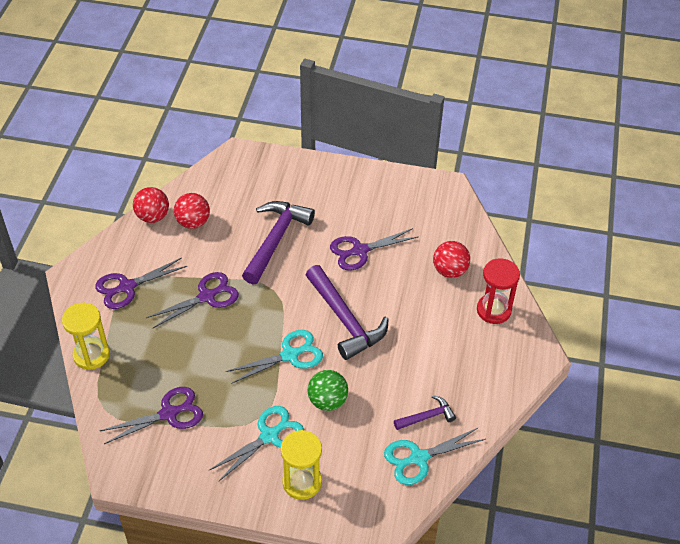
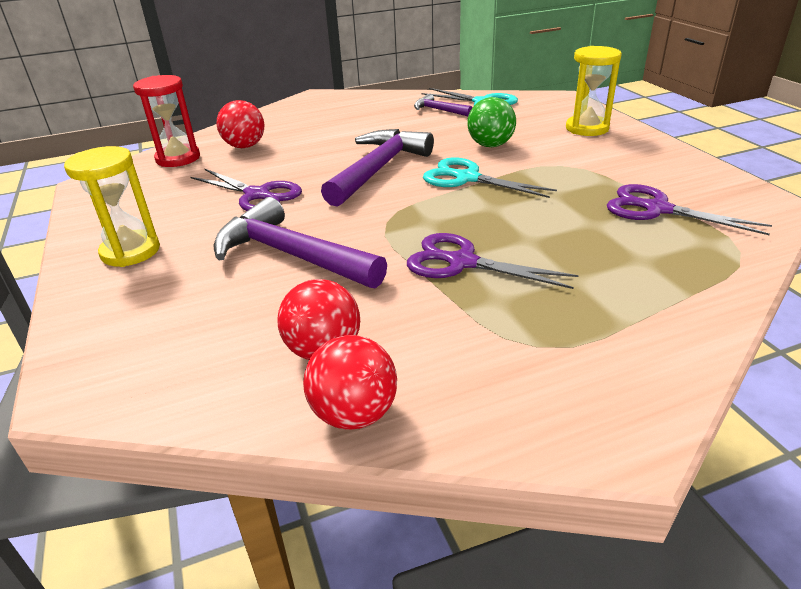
camera: 120 degrees left, 15 degrees down
(91, 355) = (706, 308): yellow hourglass -> yellow hourglass (130, 251)
(127, 287) = (548, 346): purple scissors -> none
(269, 436) = (574, 154): turquoise scissors -> none
(275, 240) = (291, 255): purple hammer -> purple hammer turned 45 degrees clockwise
(493, 310) = (281, 119): red hourglass -> red hourglass (178, 158)

